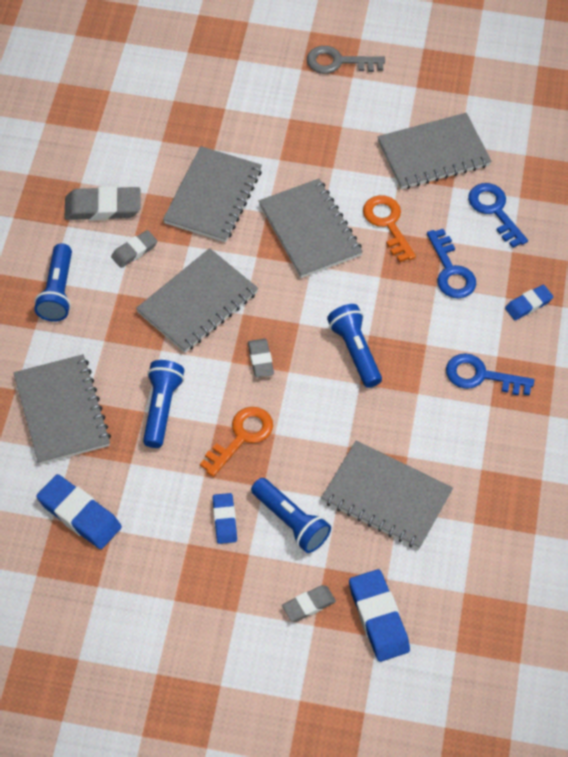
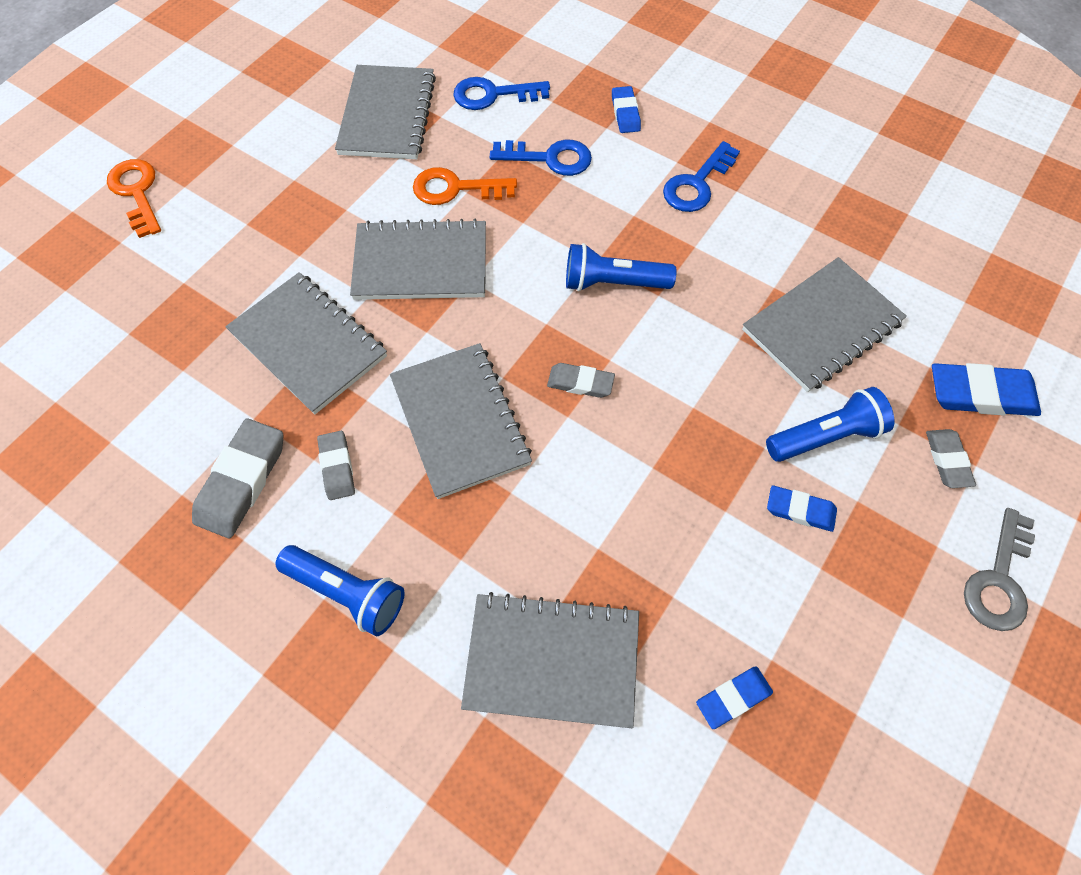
camera: 65 degrees left, 5 degrees up
(79, 514) = (733, 698): blue eraser -> blue eraser, size x0.59
(161, 408) = (602, 524): blue flashlight -> none
(241, 437) = (684, 446): orange key -> orange key (137, 193)
(338, 62) = (202, 149): grey key -> grey key (999, 579)

